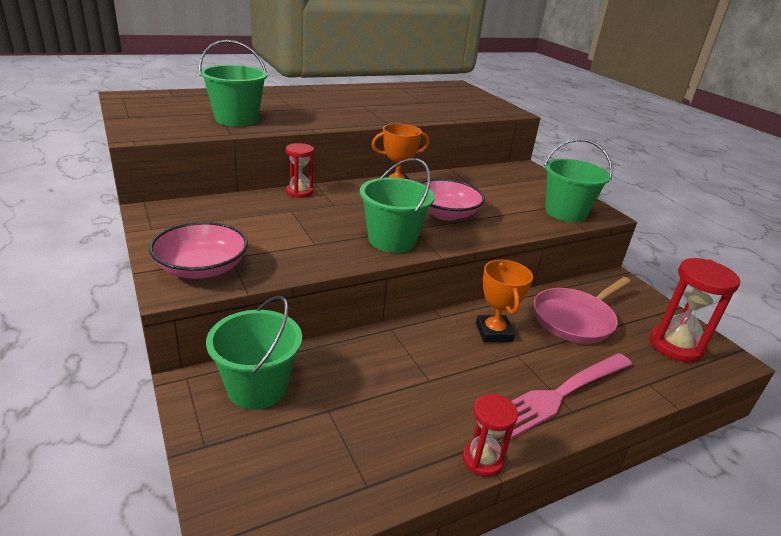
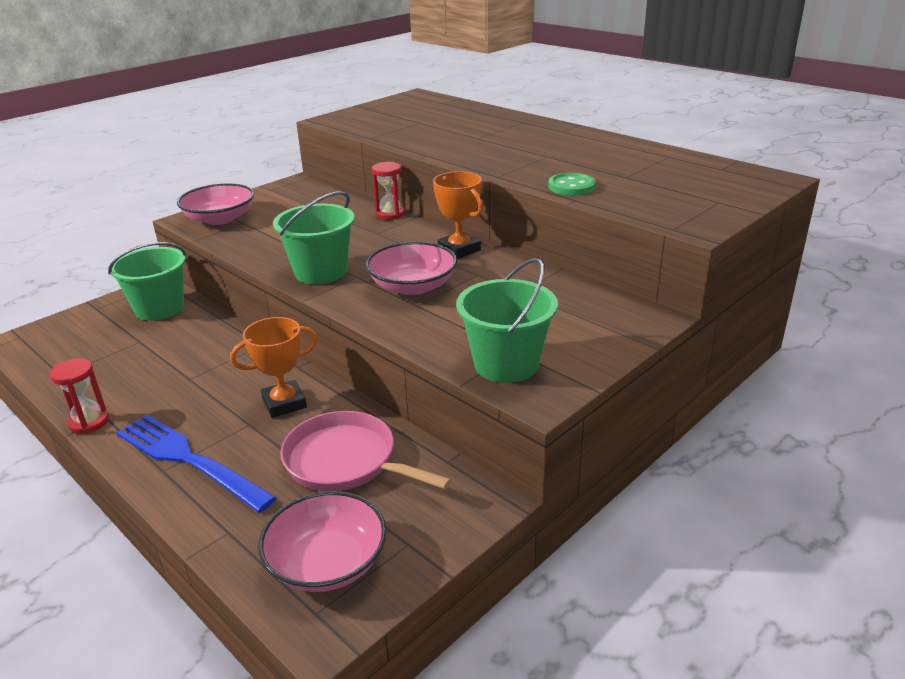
camera: 75 degrees right, 0 degrees up
(236, 119) = (411, 131): green bucket -> none
(428, 115) = (571, 186): none -> green button
(560, 395) = (187, 459): pink fork -> blue fork
(675, 346) = (327, 562): red hourglass -> pink bowl

